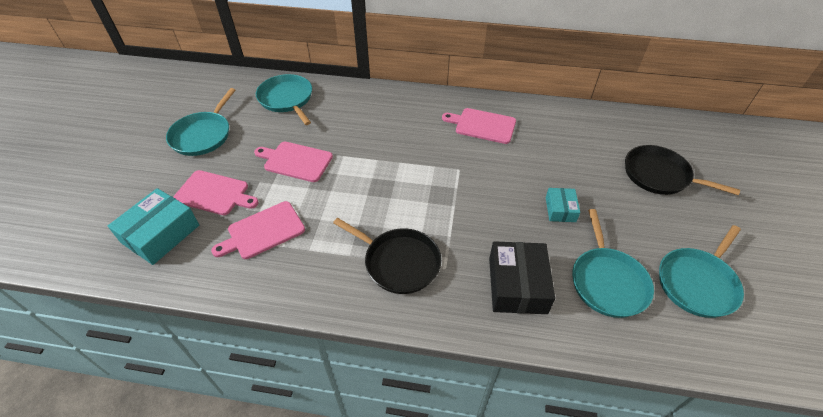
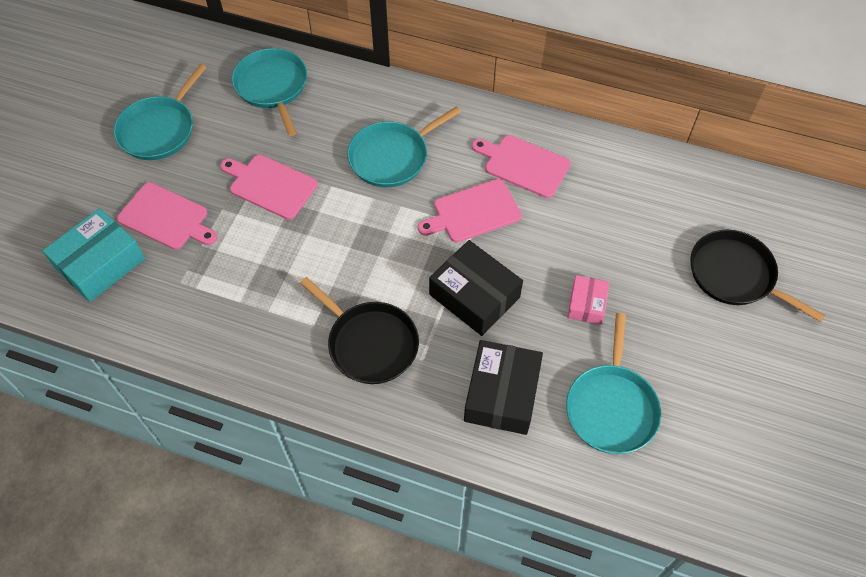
camera: 10 degrees right, 10 degrees up
(263, 231) = (218, 278): pink cutting board -> pink cutting board (473, 212)
(473, 215) = (474, 296): none -> black box
(560, 209) = (586, 304): turquoise box -> pink box
(697, 283) = (721, 427): turquoise pan -> turquoise pan (392, 157)

